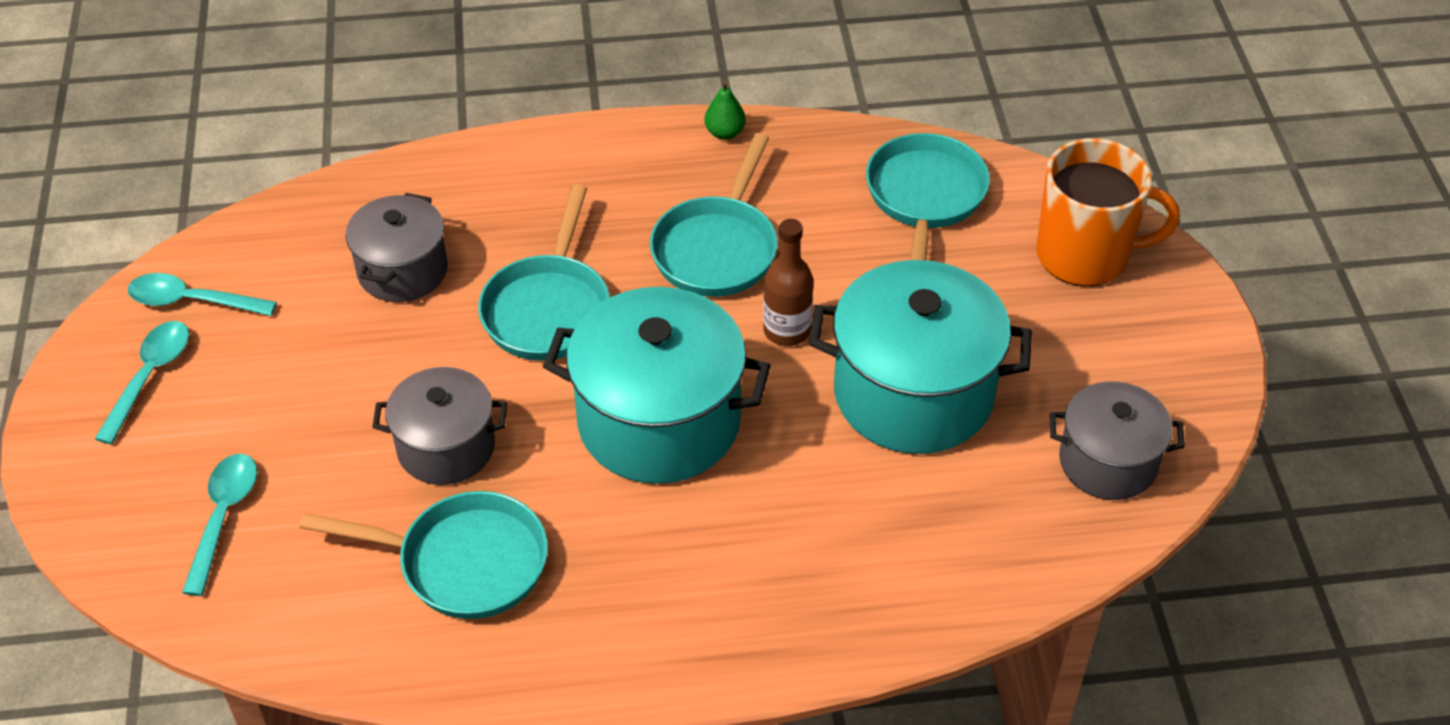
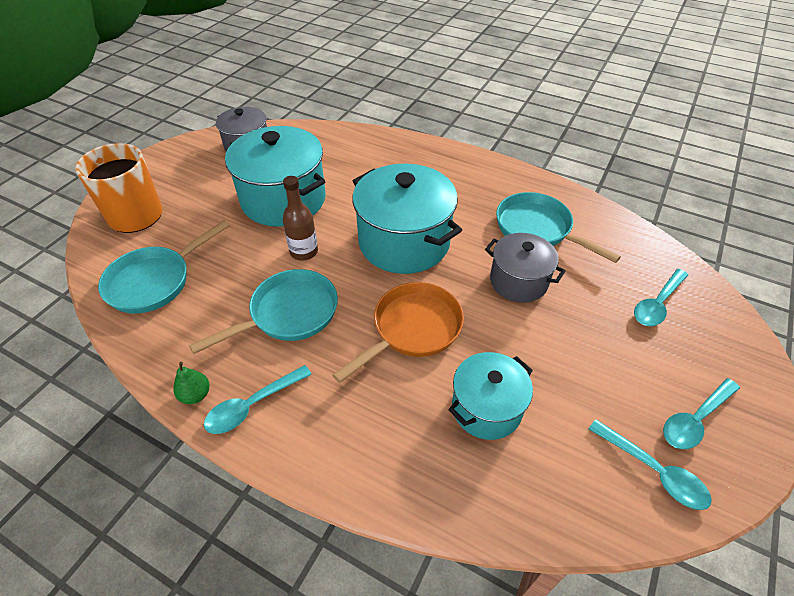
camera: 145 degrees left, 0 degrees up
(402, 271) = (486, 408): grey pot -> turquoise pot
(548, 309) = (412, 329): turquoise pan -> orange pan
(656, 153) = (252, 405): none -> turquoise spoon

